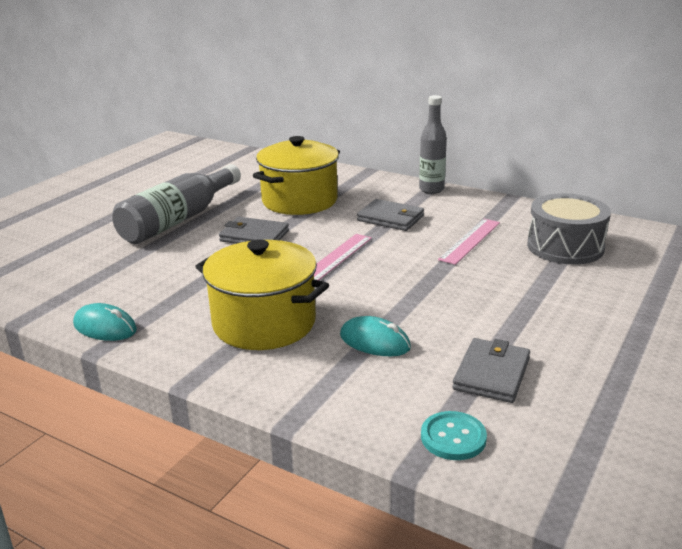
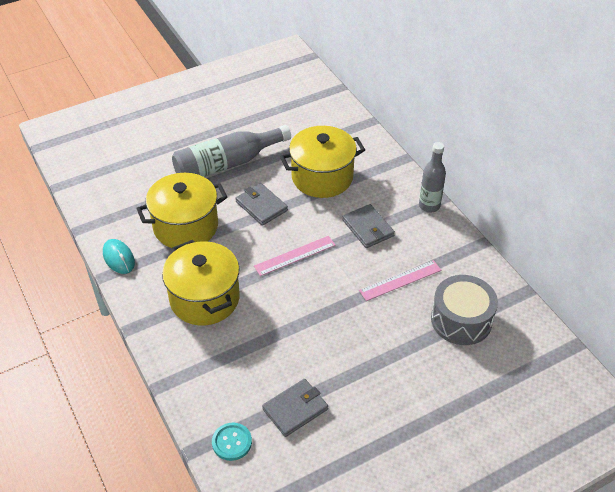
camera: 30 degrees right, 20 degrees up
(175, 276) = (186, 226): none -> yellow pot
(375, 342) = (253, 347): turquoise mouse -> none

